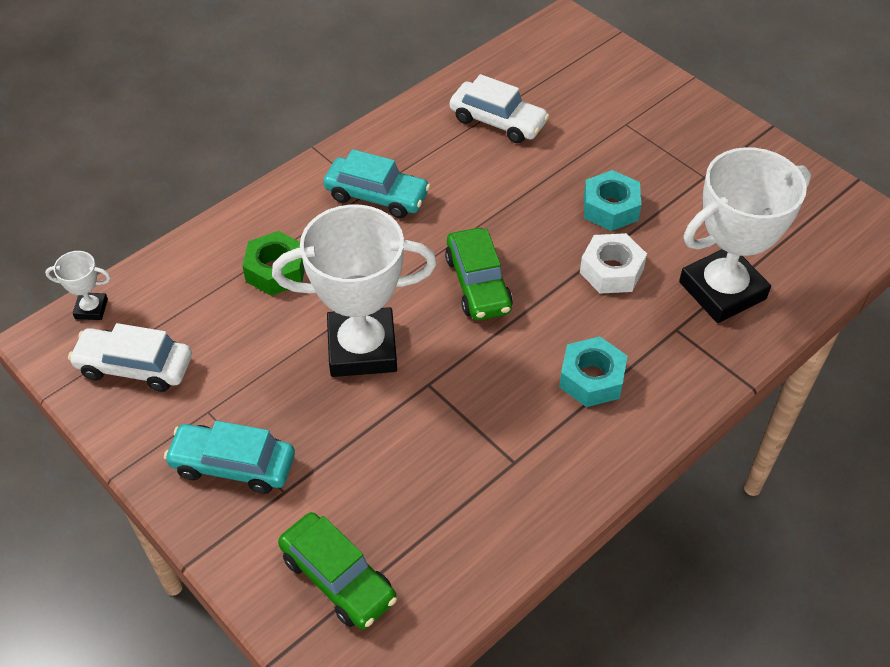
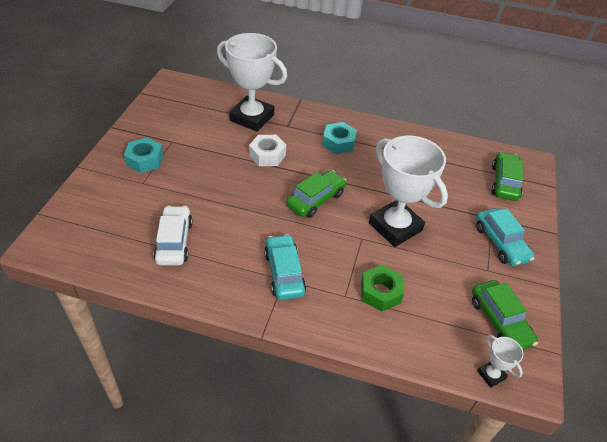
camera: 125 degrees left, 5 degrees down
(135, 366) = (499, 321): white car -> green car
(610, 208) = (221, 168): turquoise nut -> turquoise nut (145, 160)

